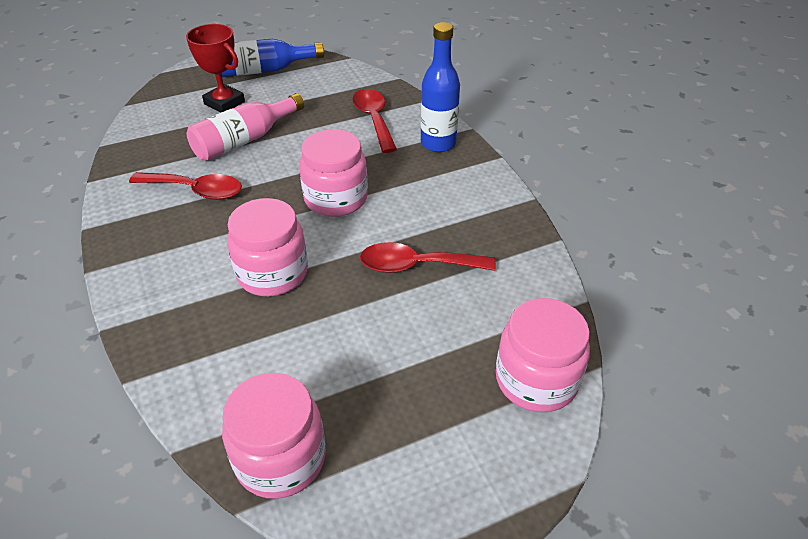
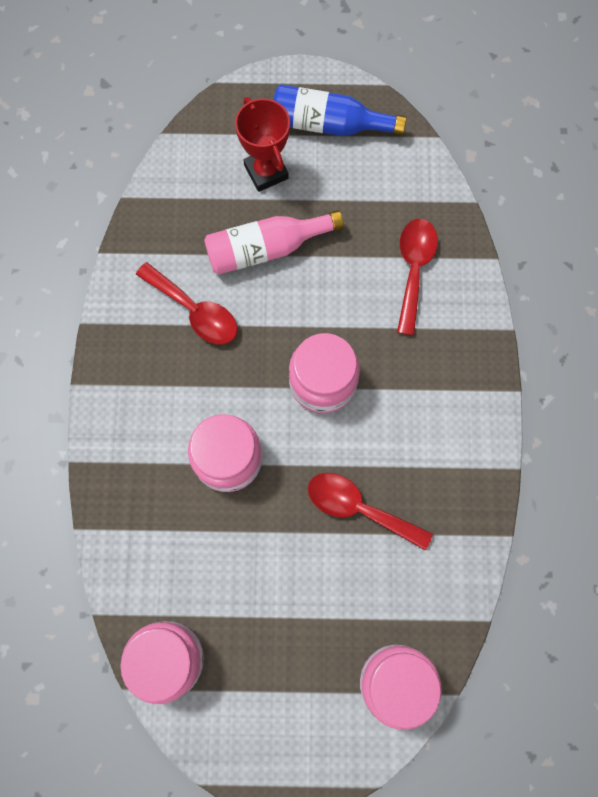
camera: 25 degrees right, 30 degrees up
(438, 143) = (463, 340): blue bottle -> none

